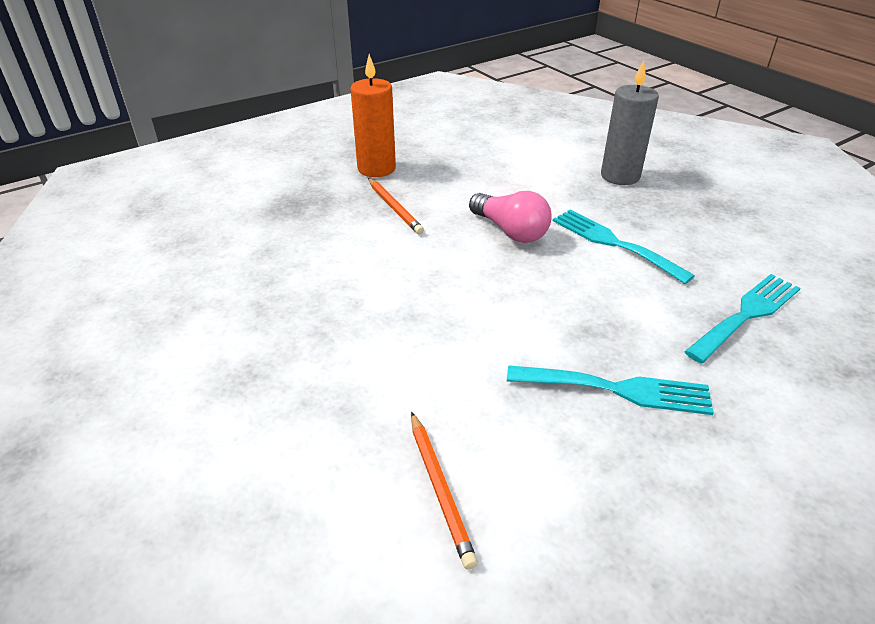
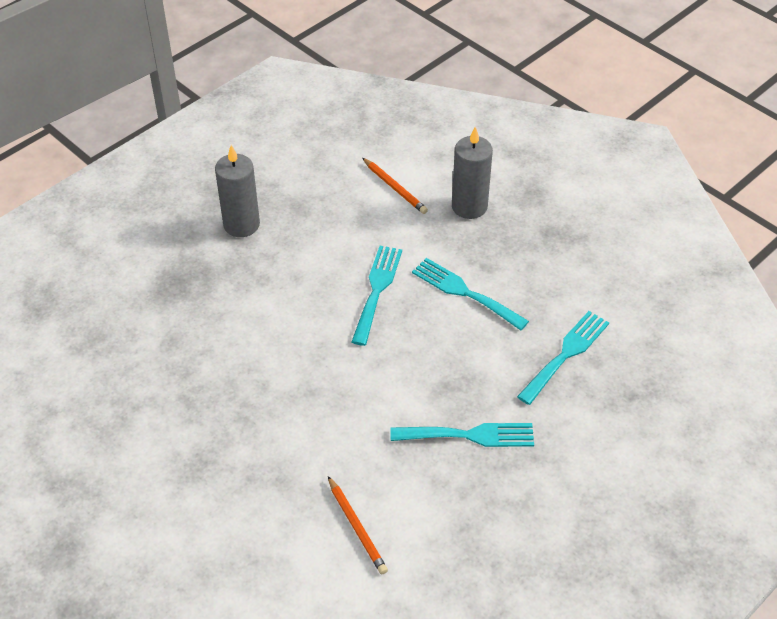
camera: 10 degrees left, 10 degrees up
(376, 168) = (241, 224): orange candle -> grey candle
(394, 208) = (270, 275): orange pencil -> orange pencil (395, 188)
(510, 231) = (377, 290): pink light bulb -> turquoise fork

